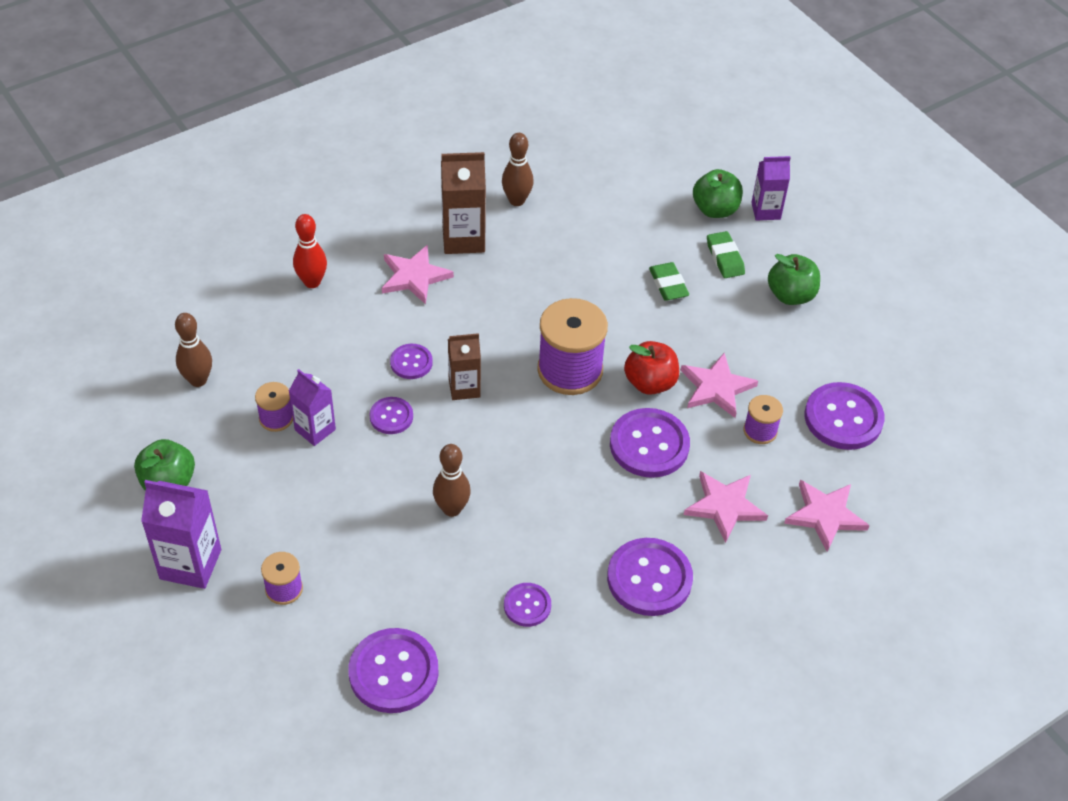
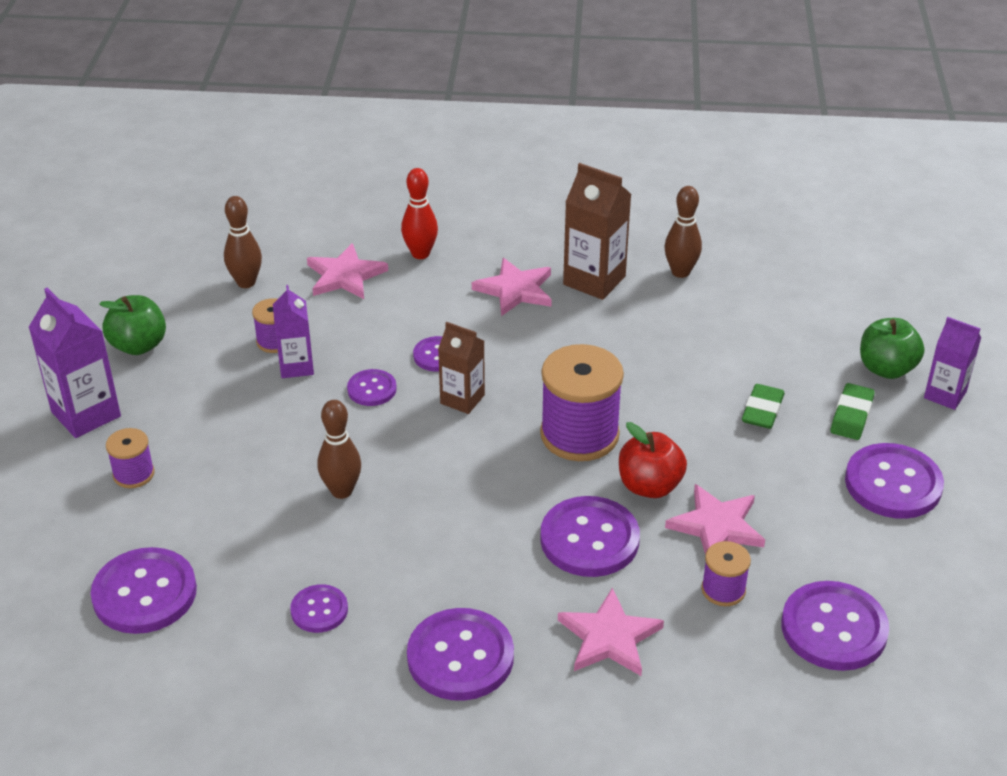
camera: 40 degrees right, 10 degrees down
(790, 295) = (893, 484): green apple -> purple button
(825, 515) = (713, 709): pink star -> pink star (345, 276)

